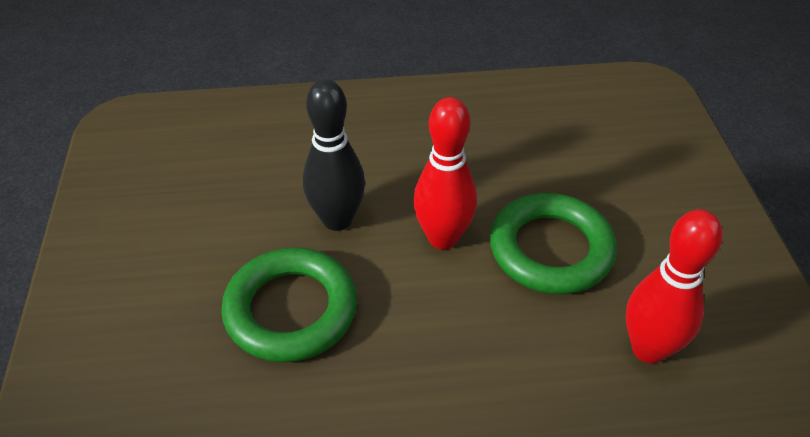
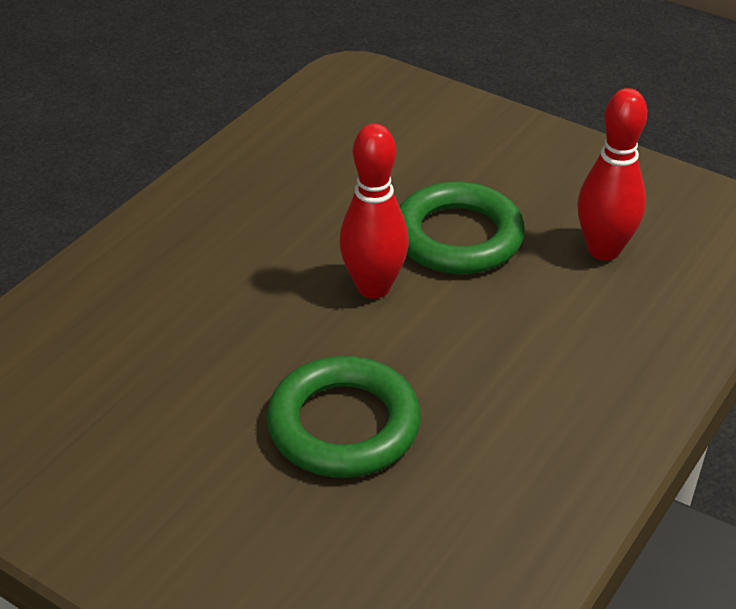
camera: 50 degrees left, 5 degrees down
(337, 220) = (272, 338): black bowling pin -> none

